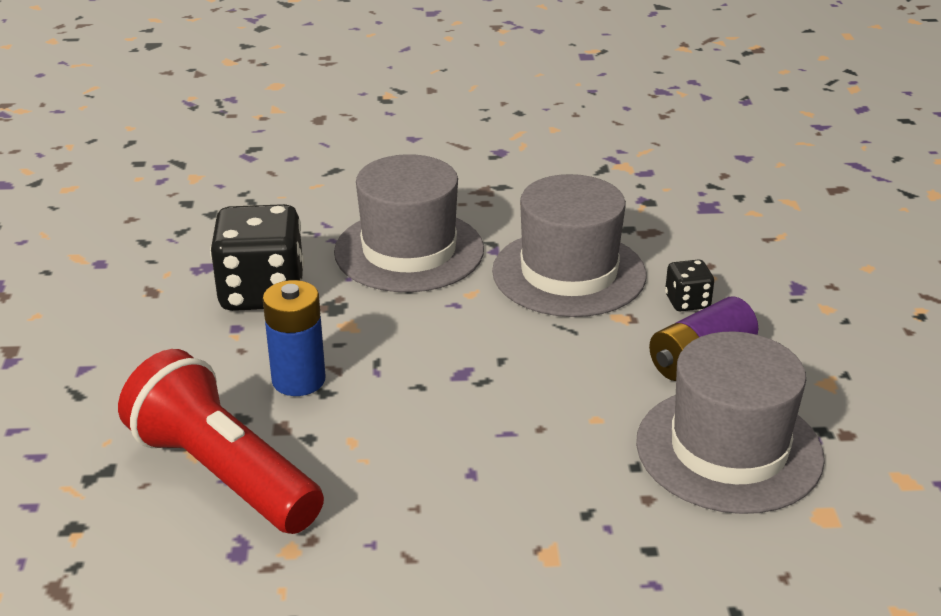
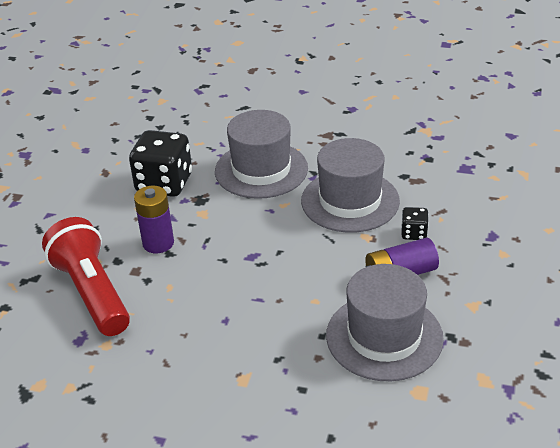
camera: 20 degrees right, 5 degrees up
(298, 380) = (158, 243): blue battery -> purple battery

